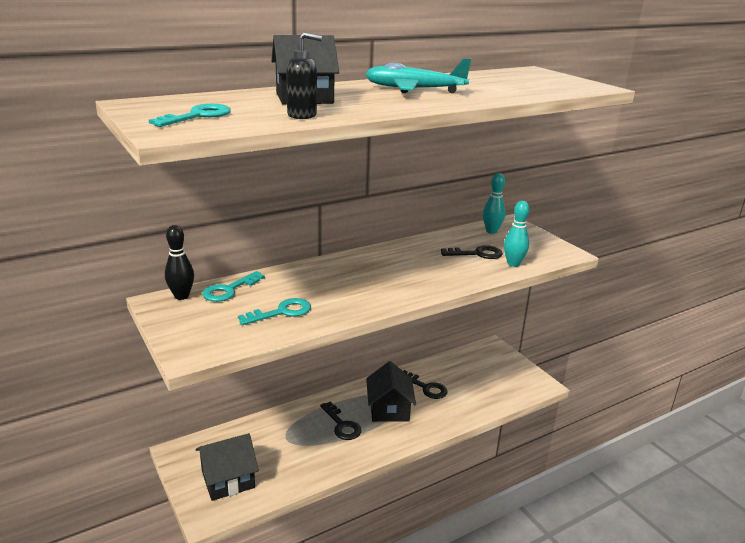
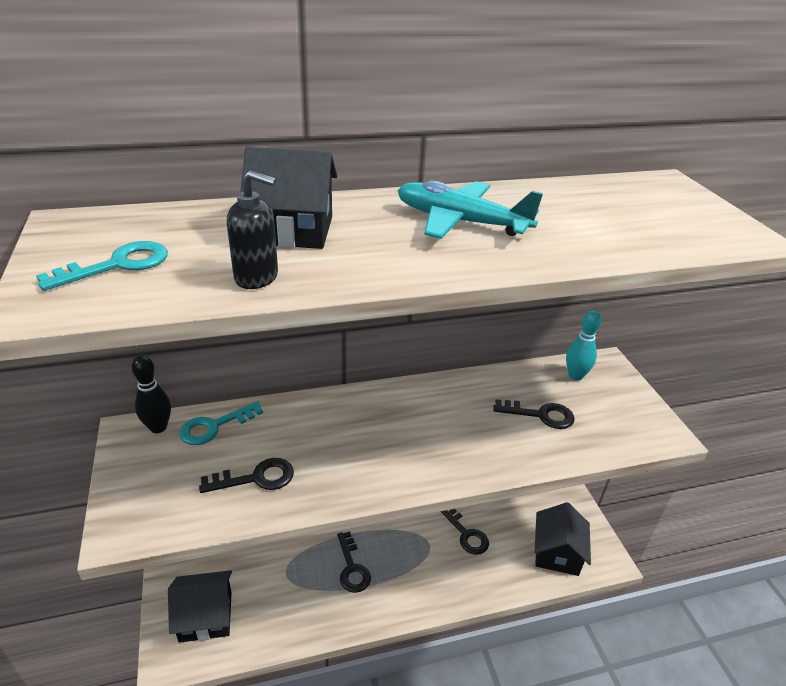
camera: 15 degrees right, 10 degrees up
(282, 312) = (256, 478): turquoise key -> black key
(389, 409) = (413, 557): black house -> black house (557, 553)
(513, 264) = (582, 443): turquoise bowling pin -> none

